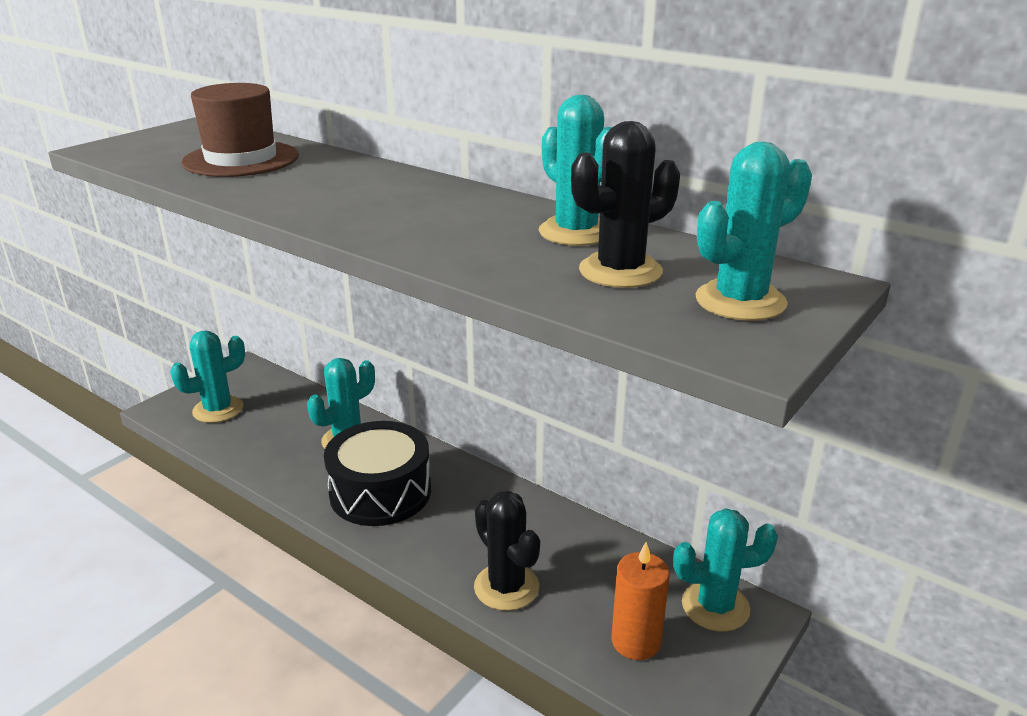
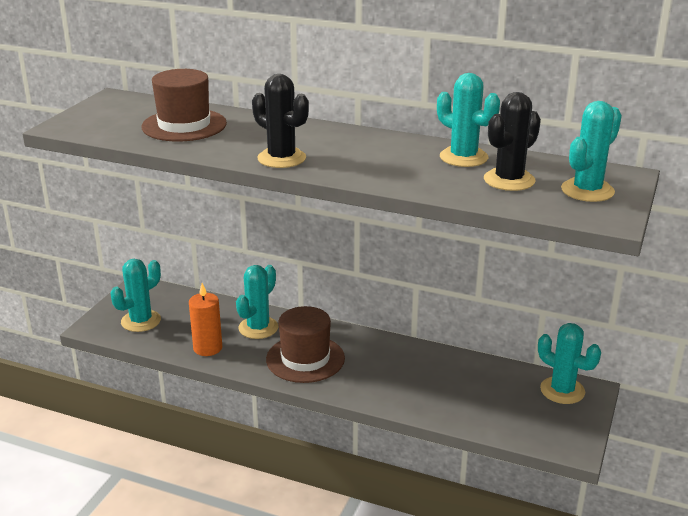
camera: 15 degrees left, 0 degrees up
(380, 492) = (305, 359): black drum -> brown hat
(506, 587) = (426, 402): black cactus -> black cactus (281, 158)
(636, 641) = (523, 418): orange candle -> orange candle (207, 348)
(715, 606) = (562, 390): turquoise cactus -> turquoise cactus turned 60 degrees clockwise

